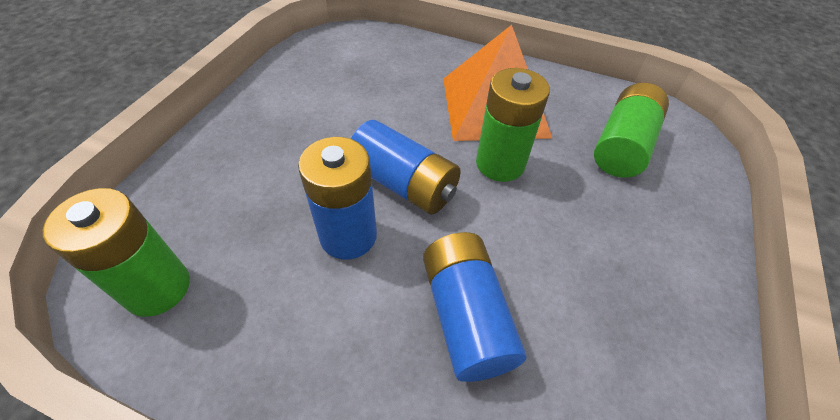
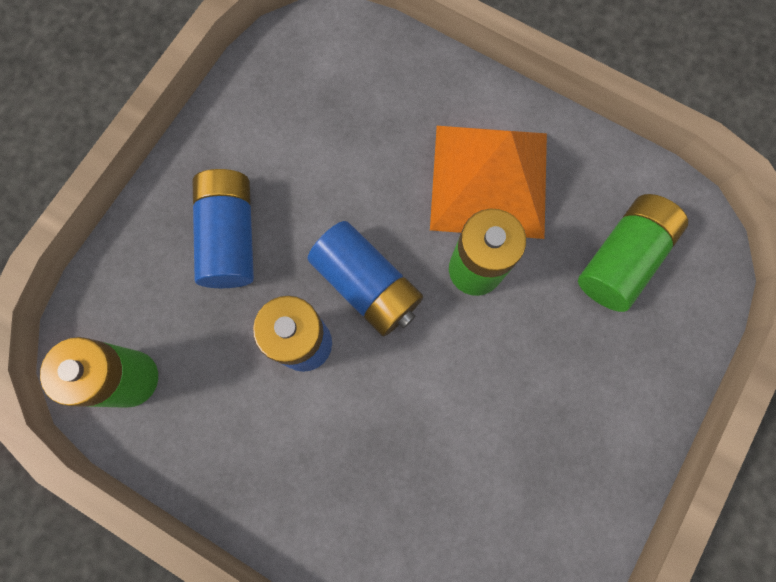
camera: 10 degrees right, 25 degrees up
(466, 316) = (402, 443): blue battery -> blue battery (230, 237)

